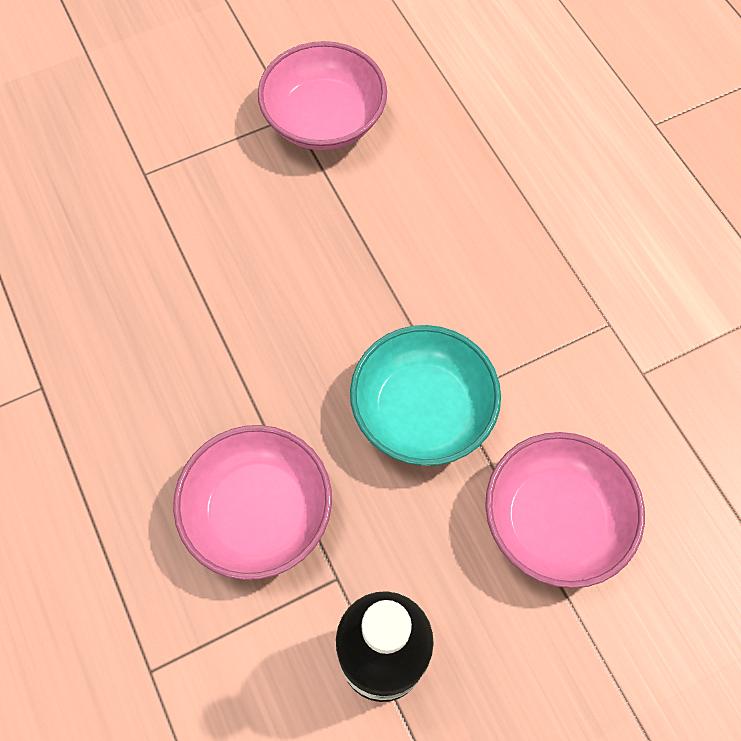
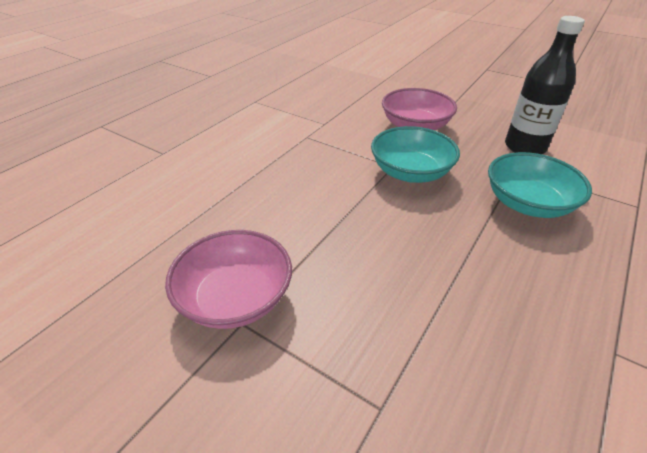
camera: 120 degrees left, 25 degrees down
(258, 512) = (527, 204): pink bowl -> turquoise bowl

